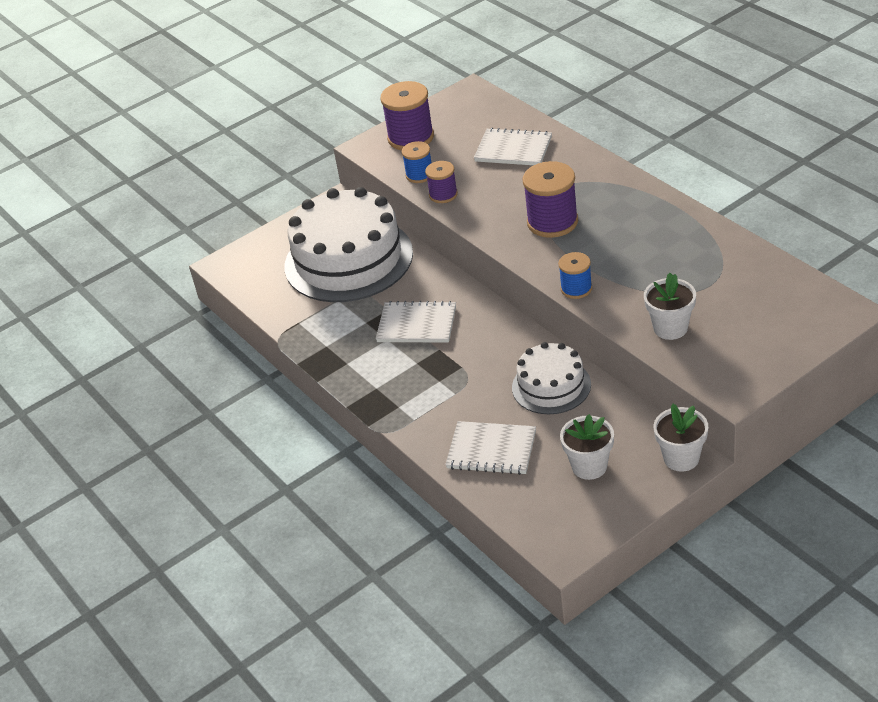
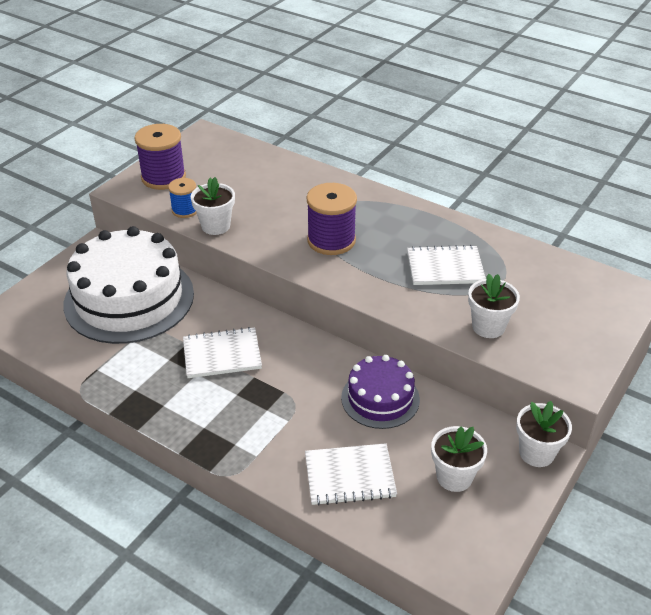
camera: 25 degrees left, 0 degrees up
(443, 195) = (215, 226): purple spool -> white flower pot
(513, 149) = (266, 180): white notebook -> white notebook (445, 267)
(551, 386) = (380, 398): white cake -> purple cake
(576, 289) = (382, 300): blue spool -> none

